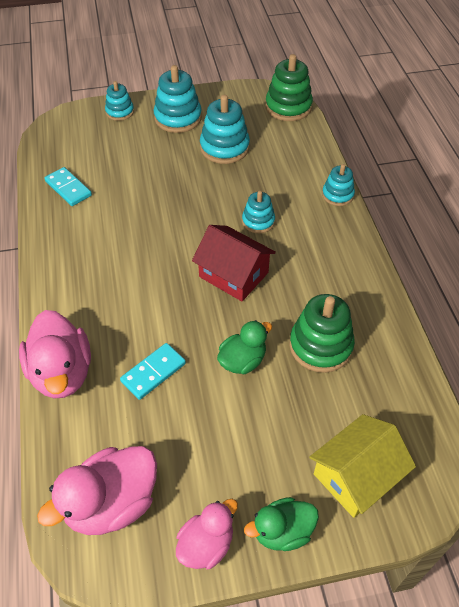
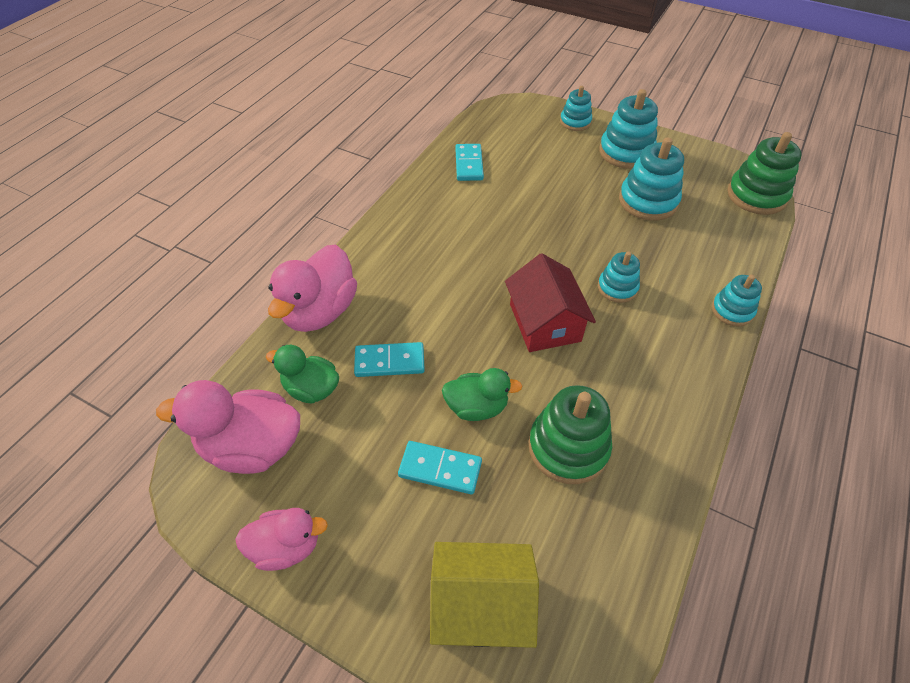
camera: 40 degrees right, 0 degrees up
(257, 417) = (440, 469): none -> turquoise domino
(282, 531) = (359, 594): green duck -> green duck (311, 389)

